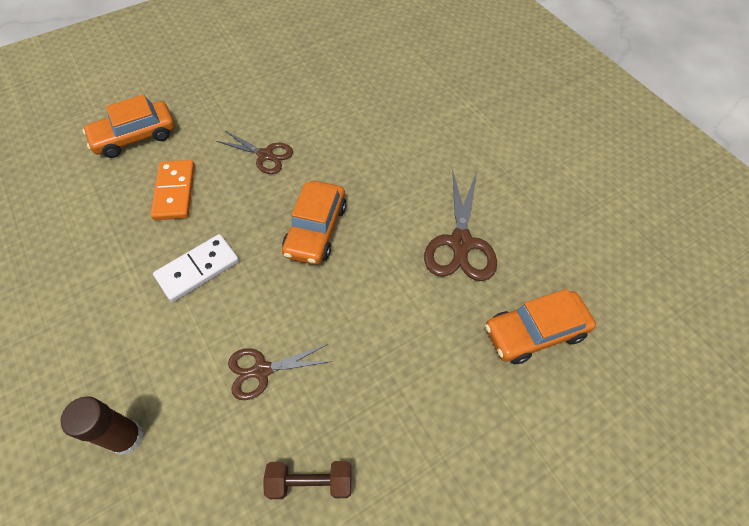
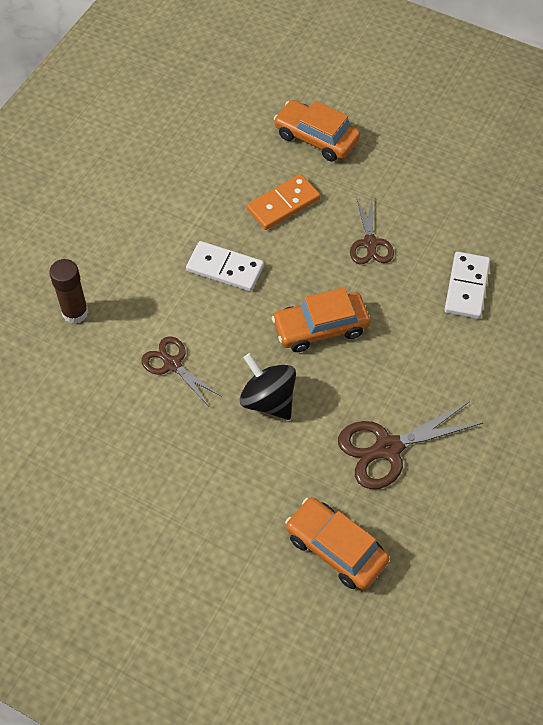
camera: 60 degrees right, 0 degrees up
(310, 482) = (112, 443): brown dumbbell -> none
(353, 120) = (467, 287): none -> white domino
(358, 307) = (268, 400): none -> black spinning top

